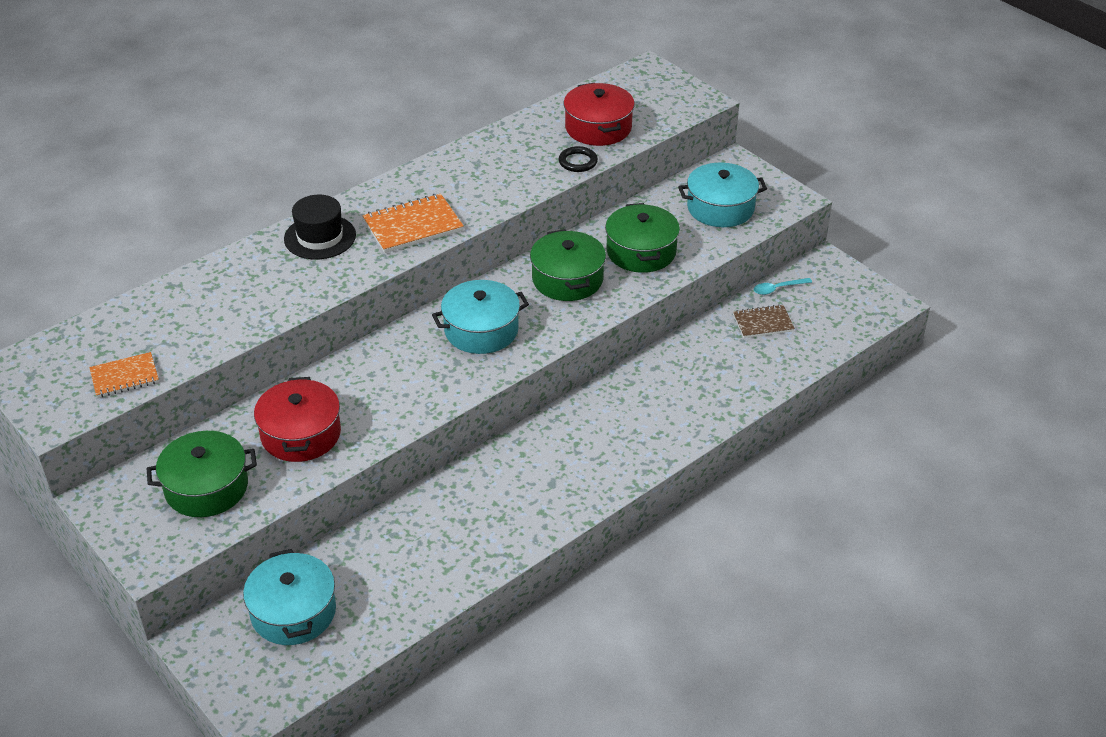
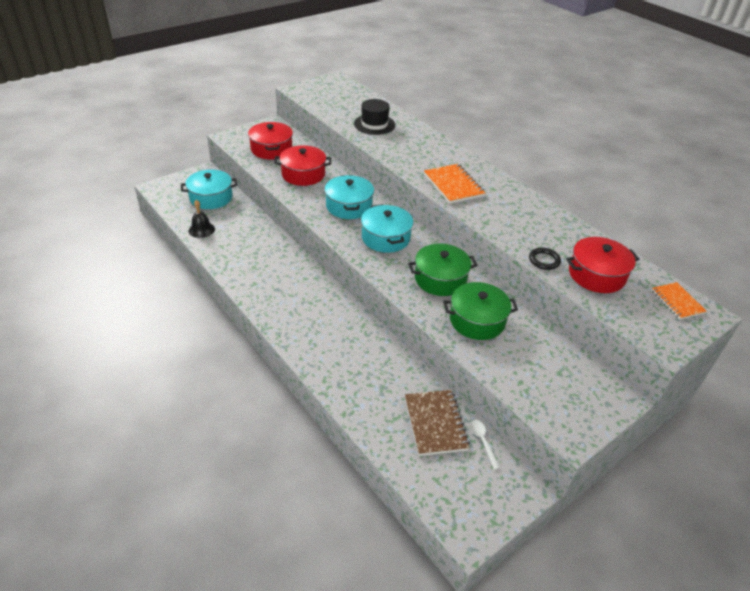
camera: 90 degrees right, 0 degrees up
(124, 377) = (324, 103): orange notebook -> orange notebook (677, 302)
(206, 487) = (271, 149): green pot -> red pot
(320, 237) = (439, 153): black hat -> black hat (374, 124)
(400, 606) = (201, 229): none -> black bell
(720, 208) = (546, 377): turquoise pot -> turquoise pot (349, 206)
(763, 323) = (435, 423): brown notebook -> brown notebook, size x1.55
(777, 289) = (483, 441): turquoise spoon -> white spoon

